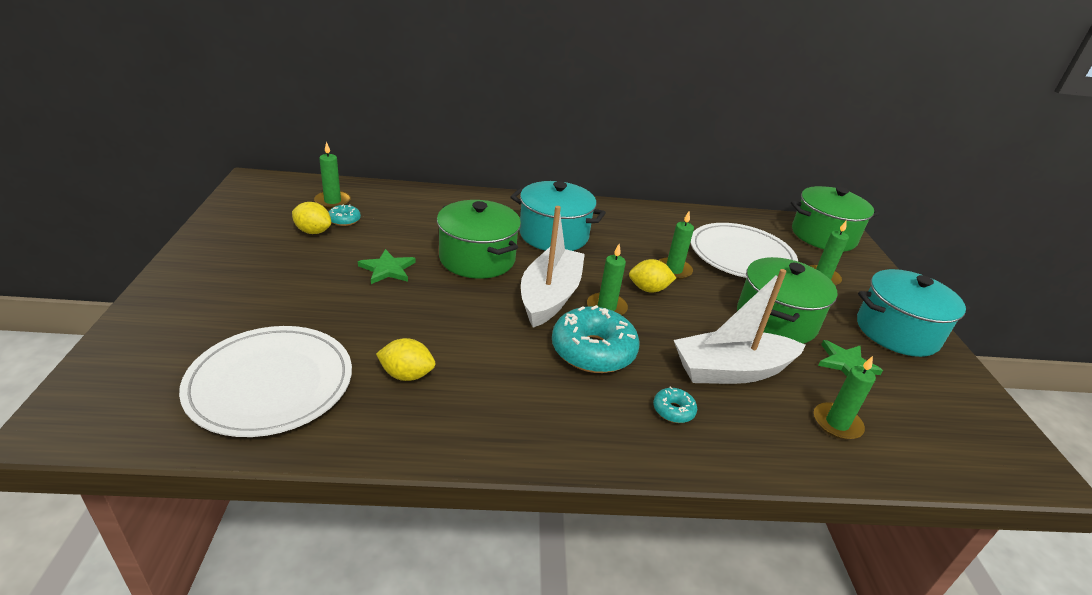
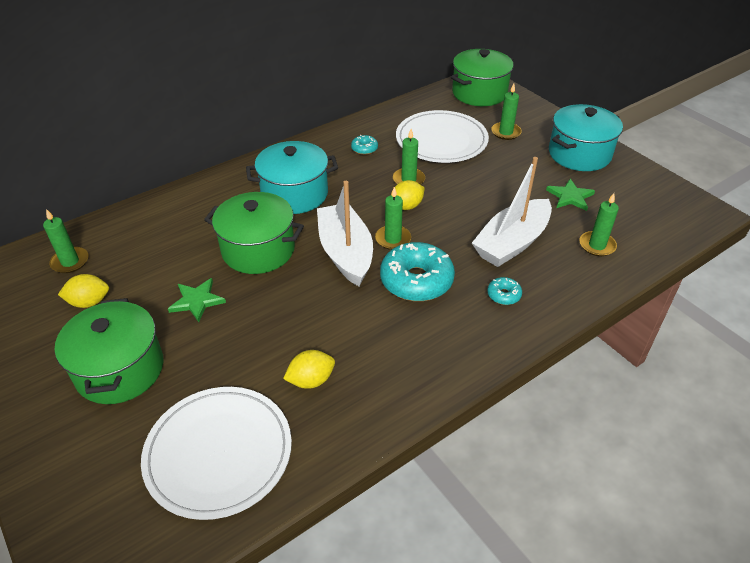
camera: 30 degrees left, 10 degrees up
(344, 220) = (104, 275): turquoise donut -> turquoise donut (364, 149)
(776, 320) = (506, 186): green pot -> green pot (120, 369)

